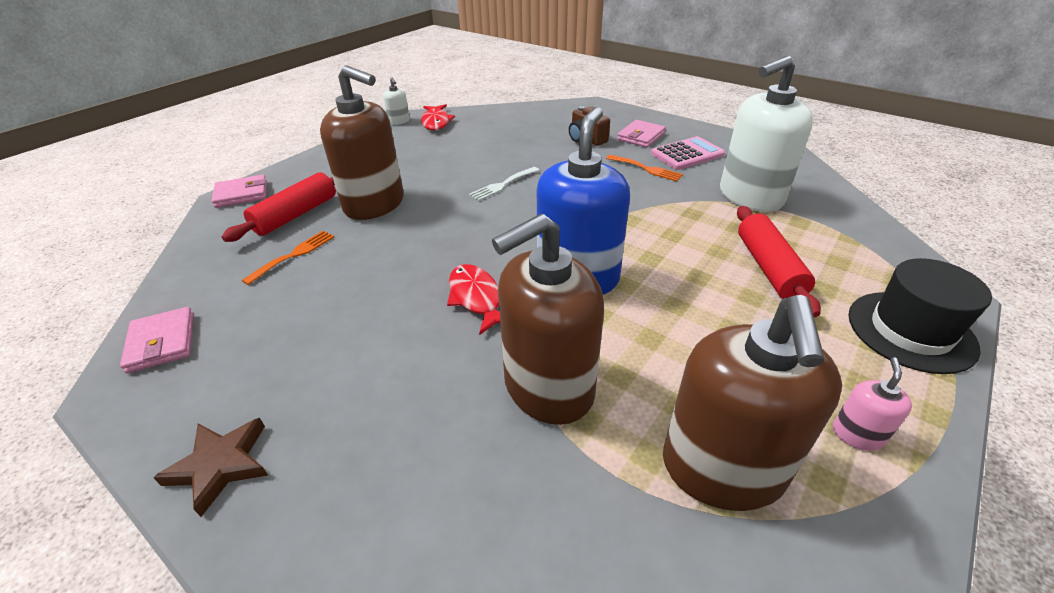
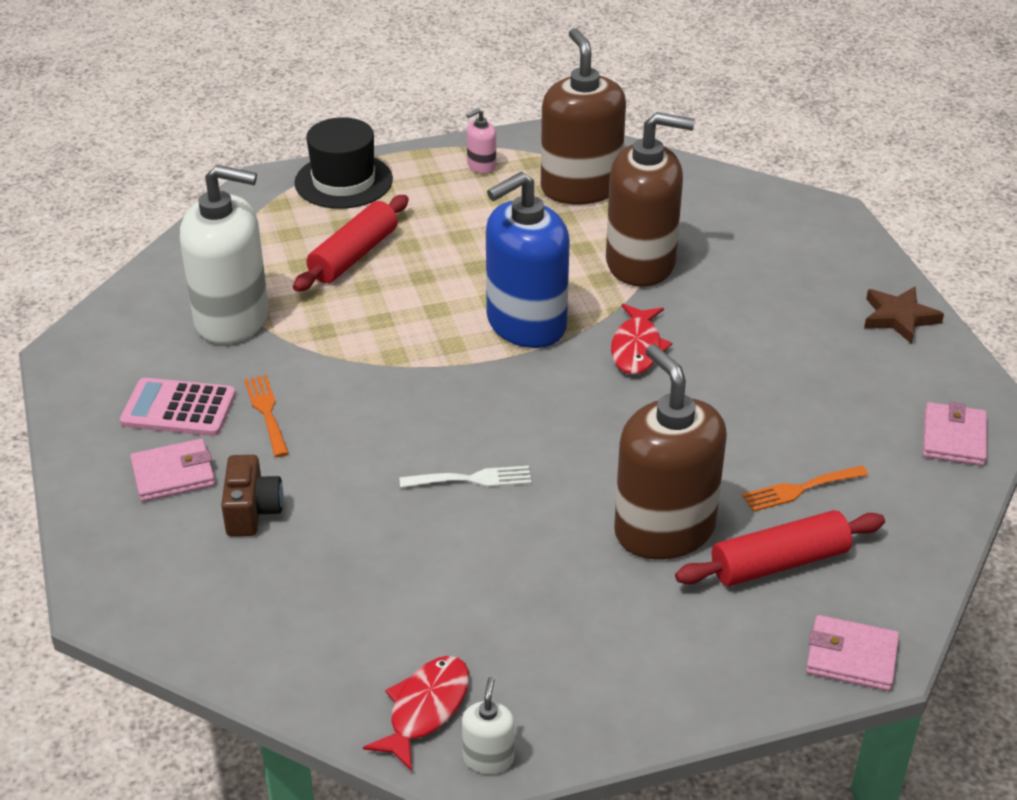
camera: 145 degrees left, 0 degrees up
(722, 469) = (580, 188): brown soap dispenser -> brown soap dispenser turned 60 degrees counterclockwise

